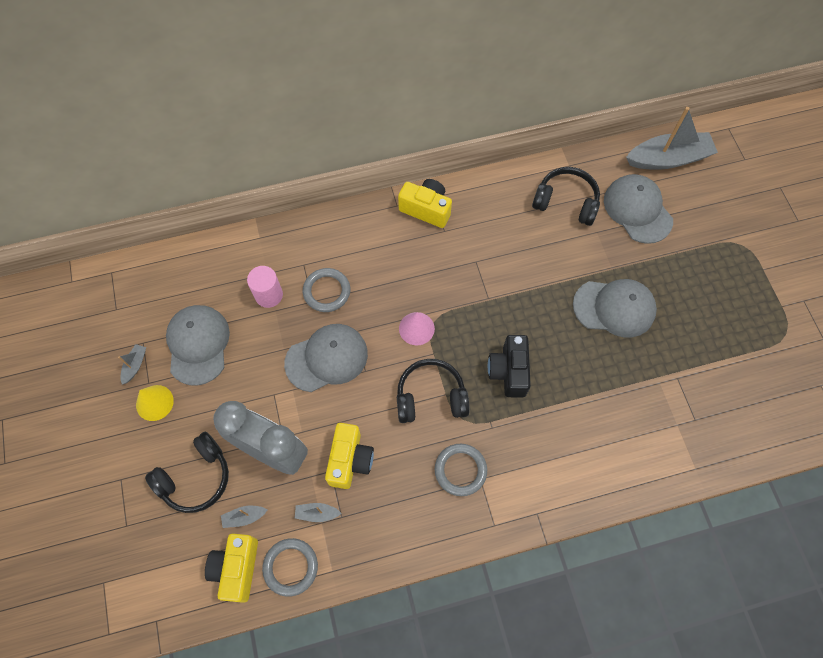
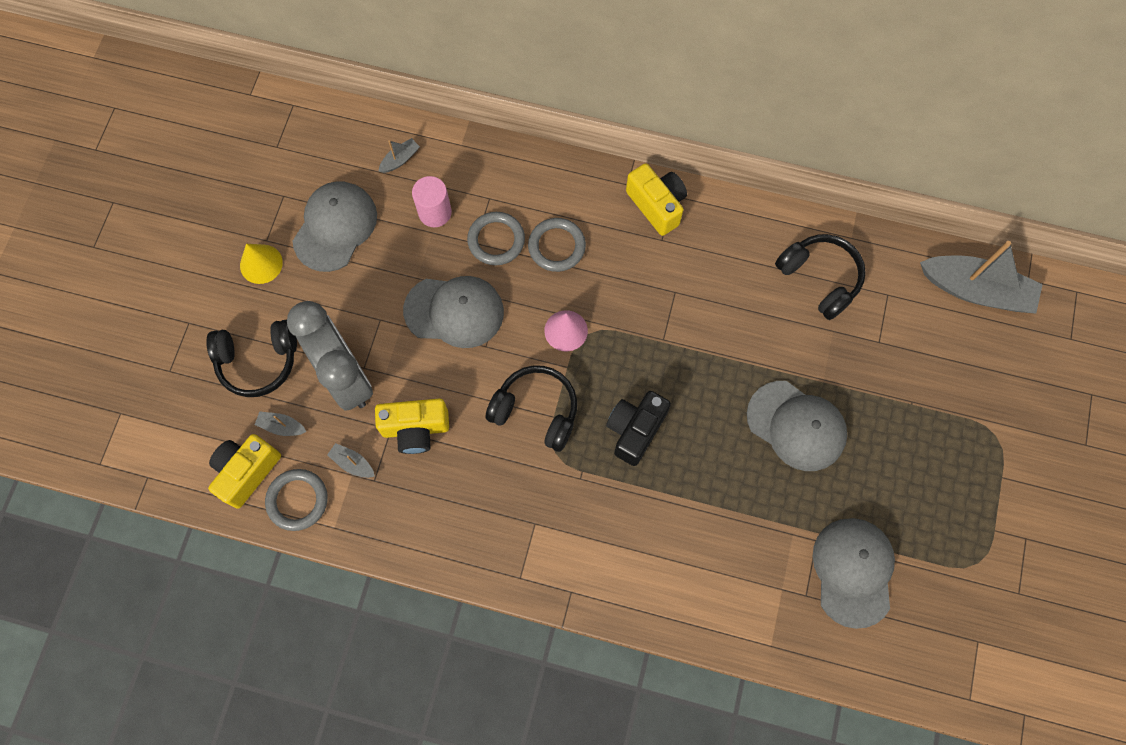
camera: 30 degrees right, 5 degrees up
(135, 365) = (263, 215): grey boat -> grey boat (400, 159)
(350, 460) = (415, 429): yellow camera -> yellow camera turned 45 degrees clockwise
(460, 470) = (520, 503): grey ring -> grey ring (556, 246)
(637, 210) = (897, 331): grey cap -> grey cap (853, 571)

